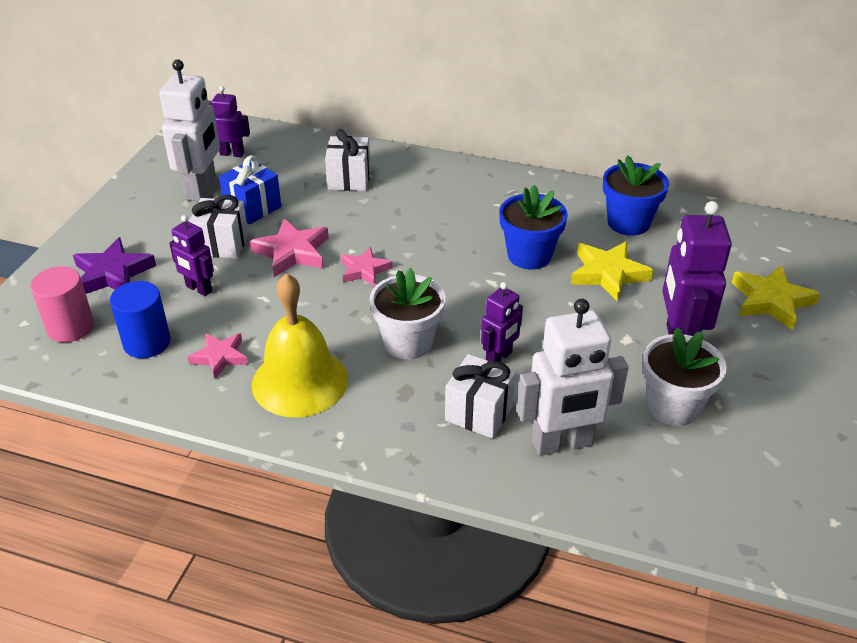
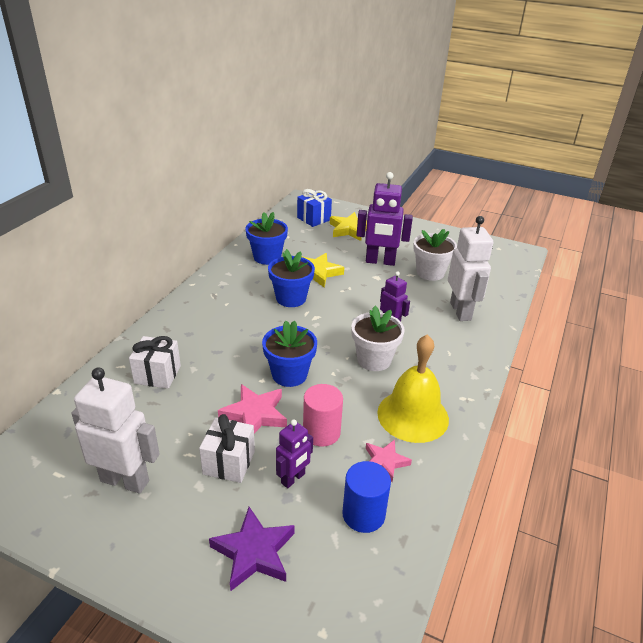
camera: 85 degrees left, 5 degrees down
(70, 327) = (335, 583): pink cylinder -> pink cylinder (321, 432)
(232, 154) = (67, 456): purple robot -> none
(253, 208) = (176, 440): blue gift -> blue gift (313, 219)
(364, 270) = (289, 374): pink star -> blue flower pot
(479, 413) = (439, 337): white gift -> none

